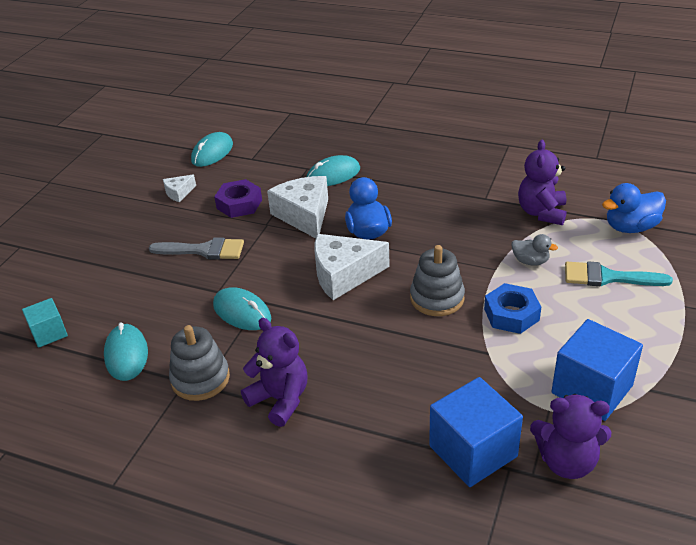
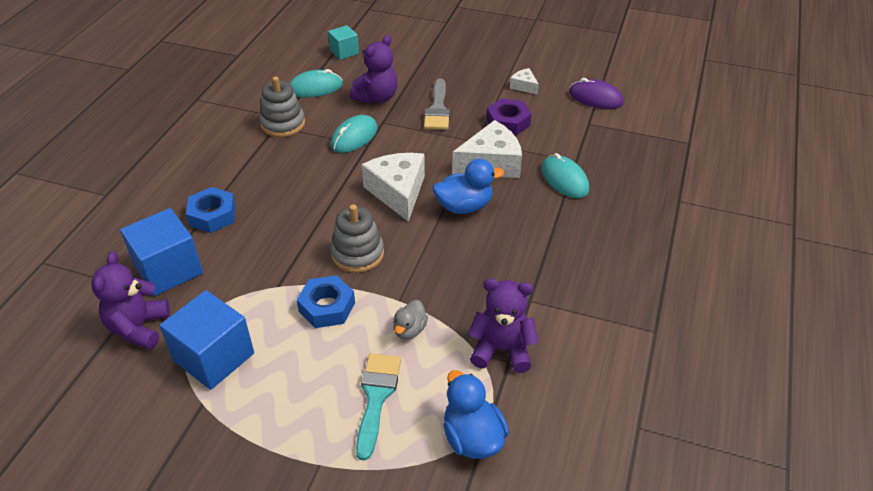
camera: 85 degrees right, 5 degrees up
(212, 153) = (595, 98): turquoise mouse -> purple mouse
(280, 399) = (252, 164): purple teddy bear -> purple teddy bear (377, 97)
(377, 424) = (212, 215): none -> blue nut

